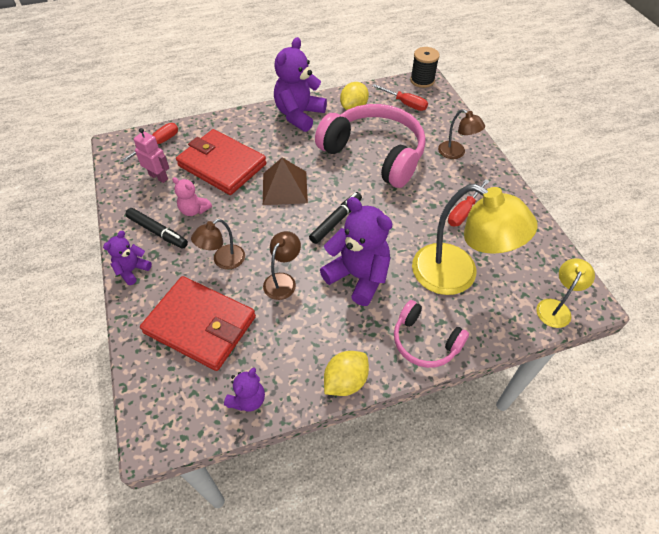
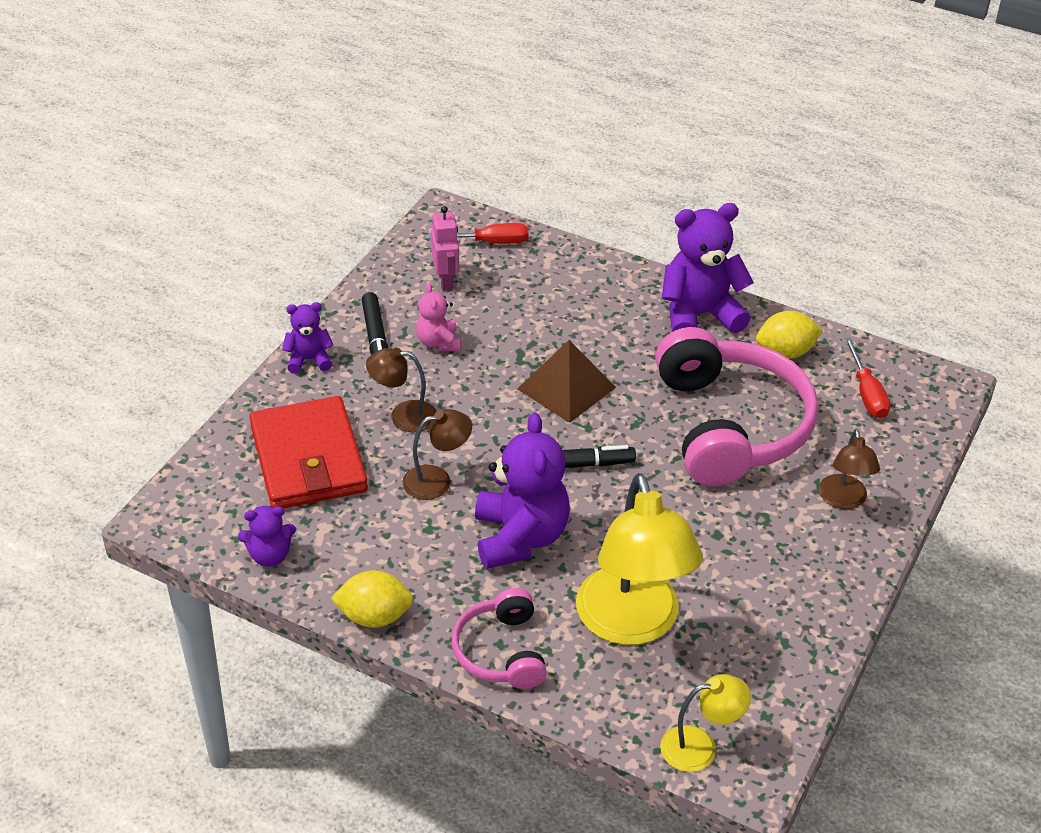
camera: 45 degrees right, 10 degrees down
(222, 165) = (529, 313): red wallet -> none
(422, 80) = (940, 380): black spool -> none
(464, 211) = (746, 570): red screwdriver -> none

